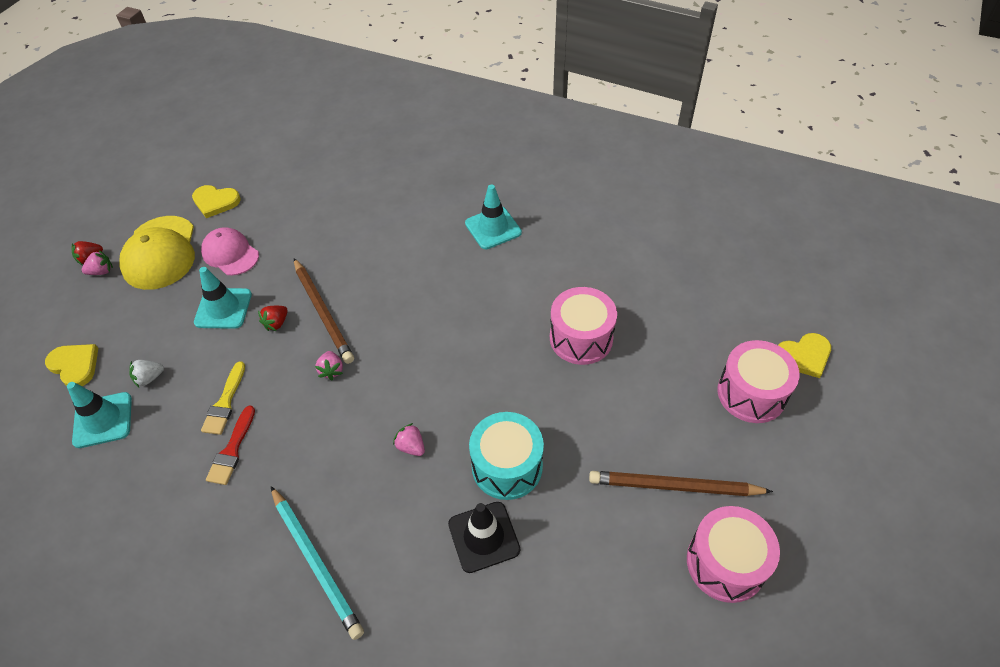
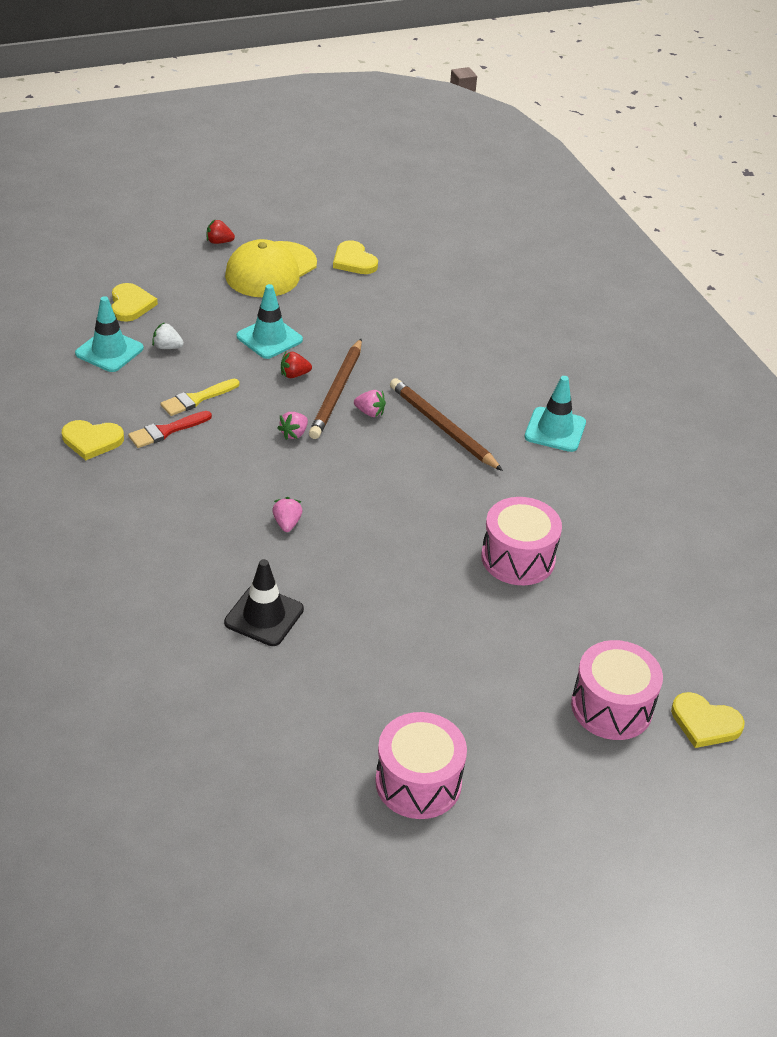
camera: 40 degrees right, 10 degrees down
(101, 271) = (216, 255): pink strawberry -> pink strawberry (370, 412)
(179, 511) = (92, 440): none -> yellow heart
(230, 254) = (320, 305): pink cap -> none
(315, 562) = (137, 537): turquoise pencil -> none
(507, 466) = (339, 590): turquoise drum -> none
(675, 486) = (450, 707): brown pencil -> brown pencil (443, 427)

